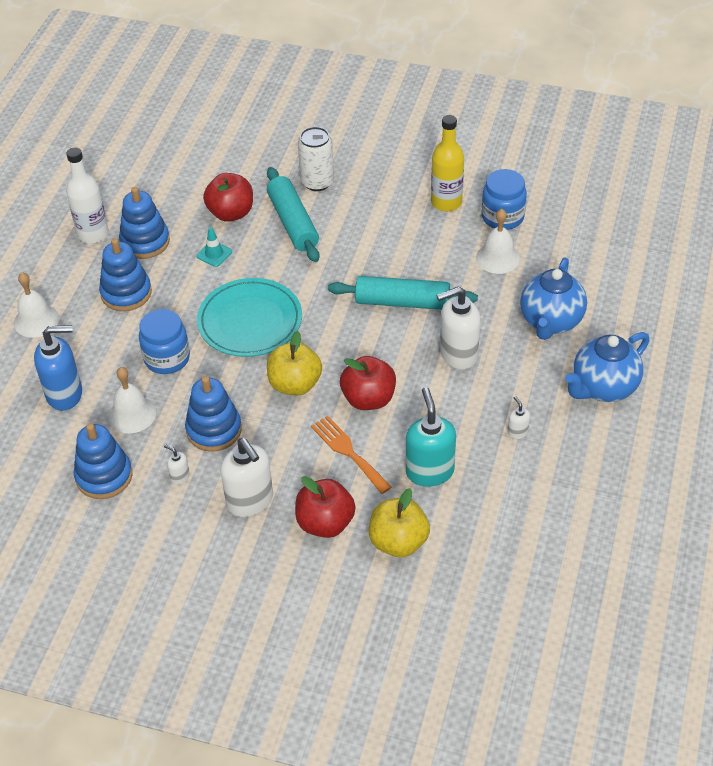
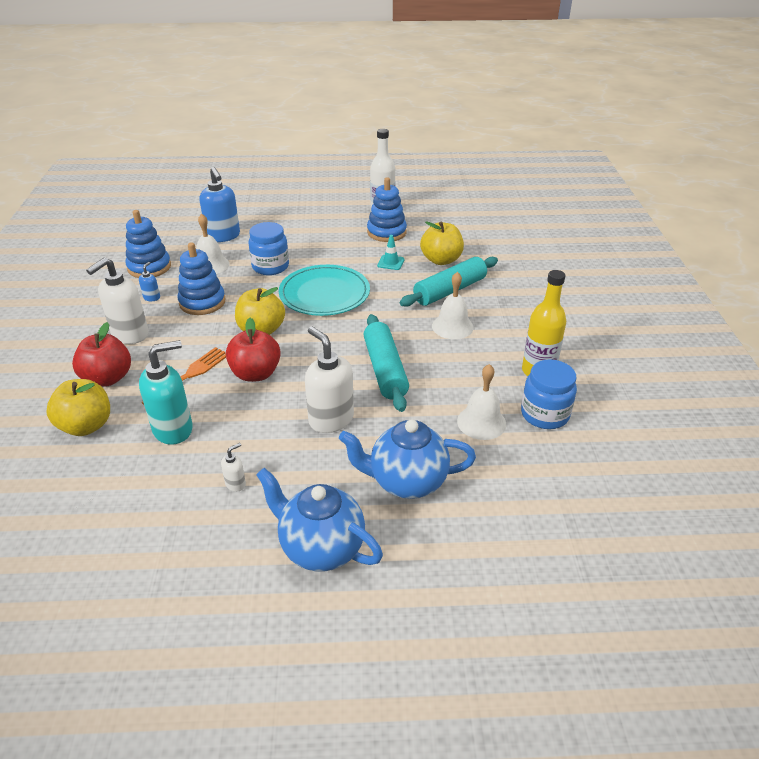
camera: 70 degrees right, 10 degrees down
(36, 320) = (288, 211): white bell -> white bell (452, 326)
(126, 293) = (330, 237): blue stacking toy -> none
(179, 477) = (152, 298): white soap dispenser -> blue soap dispenser
(231, 213) = (441, 260): red apple -> yellow apple
(317, 182) = (508, 292): white can -> none

